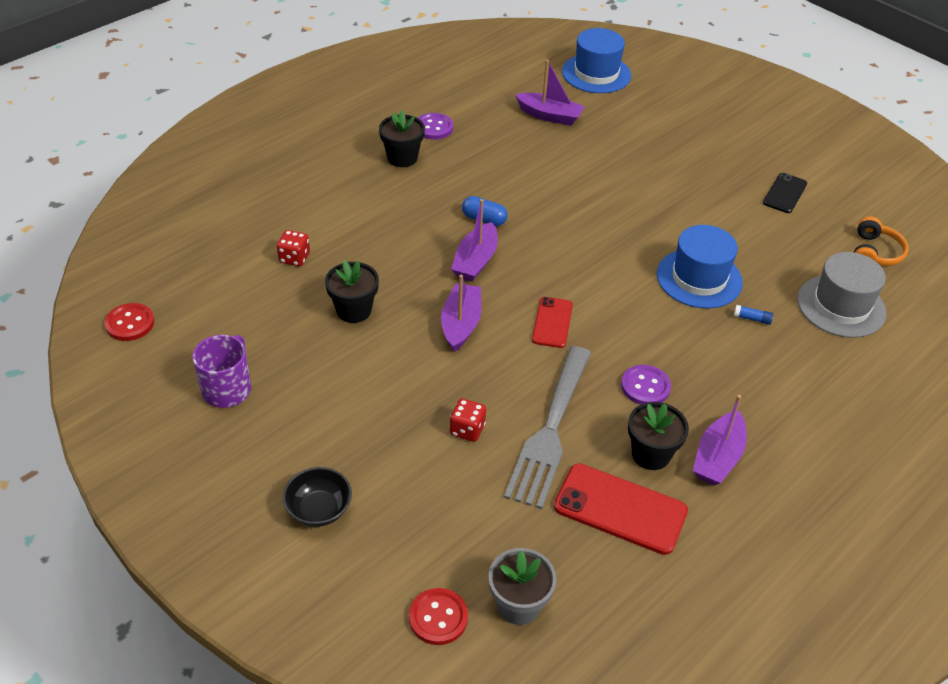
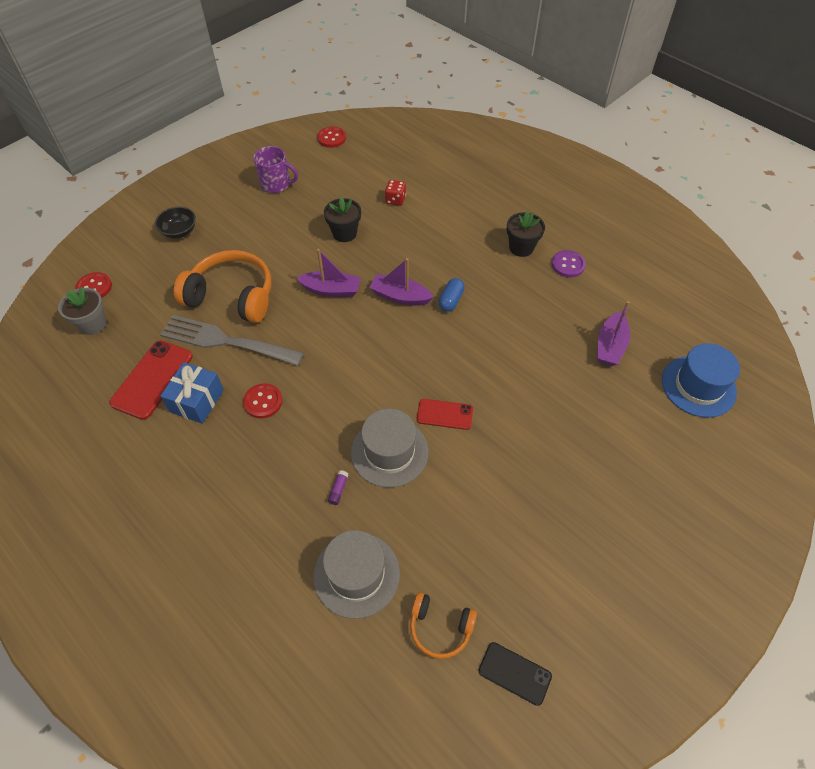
camera: 90 degrees right, 10 degrees up
(467, 430) = (232, 296): red dice -> orange headphones
(552, 322) = (333, 344): red phone -> red phone (444, 414)
(645, 387) = (263, 402): purple button -> red button
(651, 454) = (197, 401): black flower pot -> blue gift
(699, 278) = (389, 452): blue hat -> grey hat
(717, 457) = (188, 445): purple boat -> none
(752, 319) = (338, 490): blue glue stick -> purple glue stick
(784, 193) = (528, 548): black phone -> black phone (514, 673)

